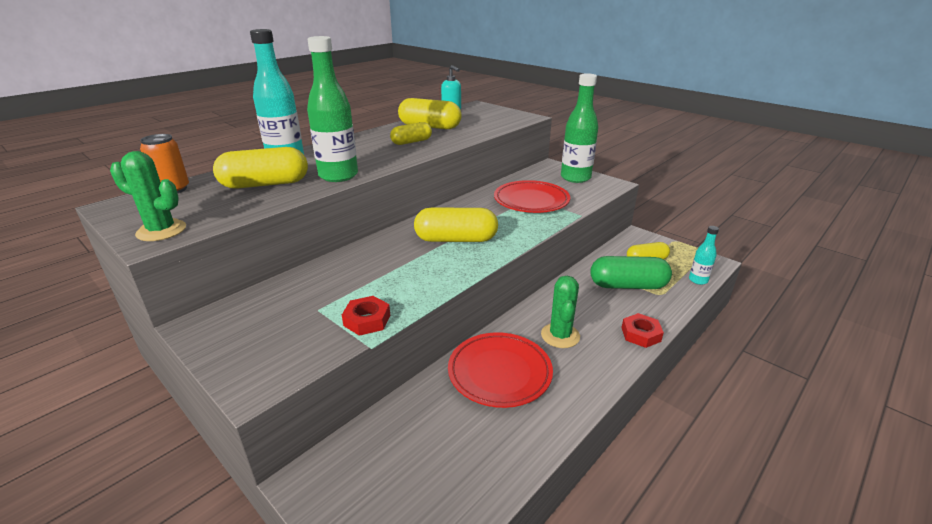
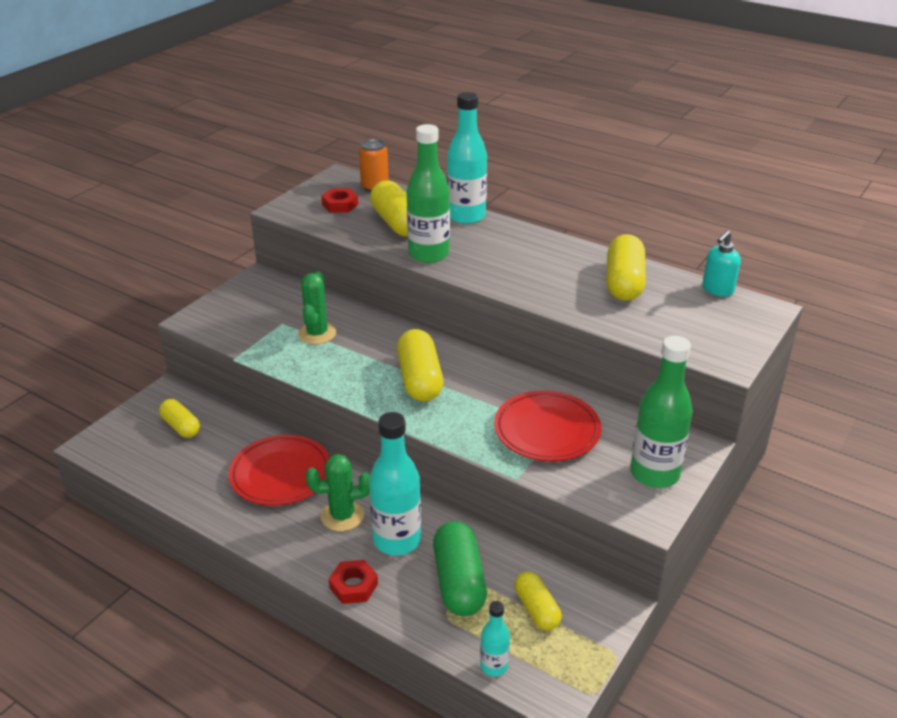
camera: 80 degrees right, 5 degrees up
(161, 231) = (298, 207): green cactus -> green cactus (317, 333)
(367, 320) = (268, 350): red nut -> red nut (340, 205)
(411, 142) = (553, 279): yellow capsule -> yellow capsule (181, 426)
(588, 309) = (397, 540): none -> turquoise bottle

